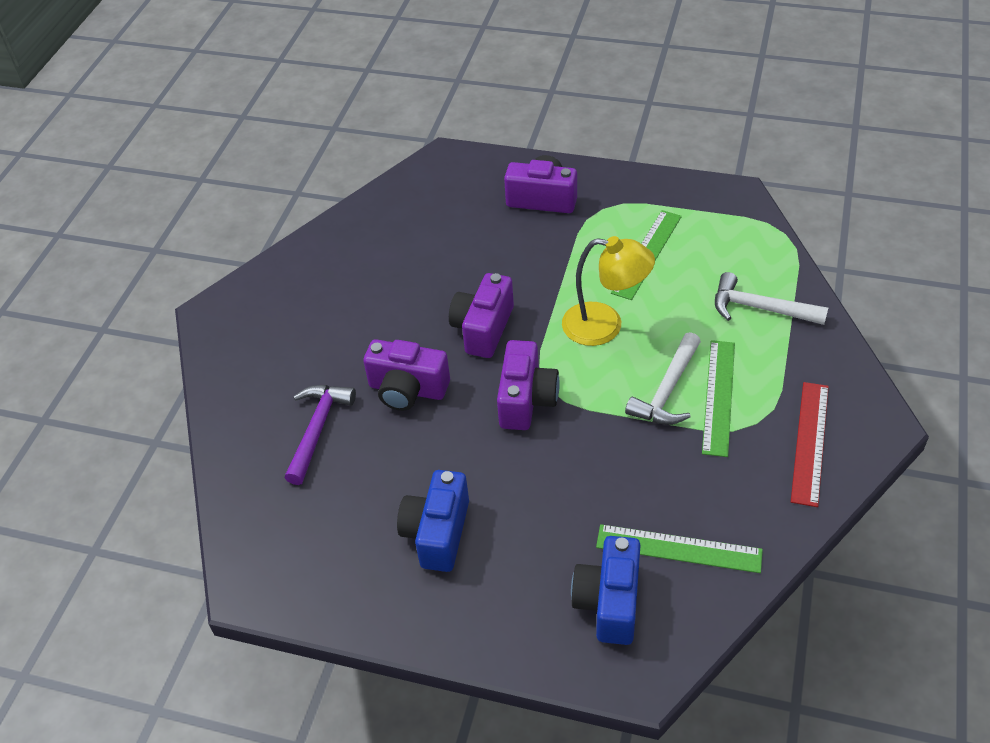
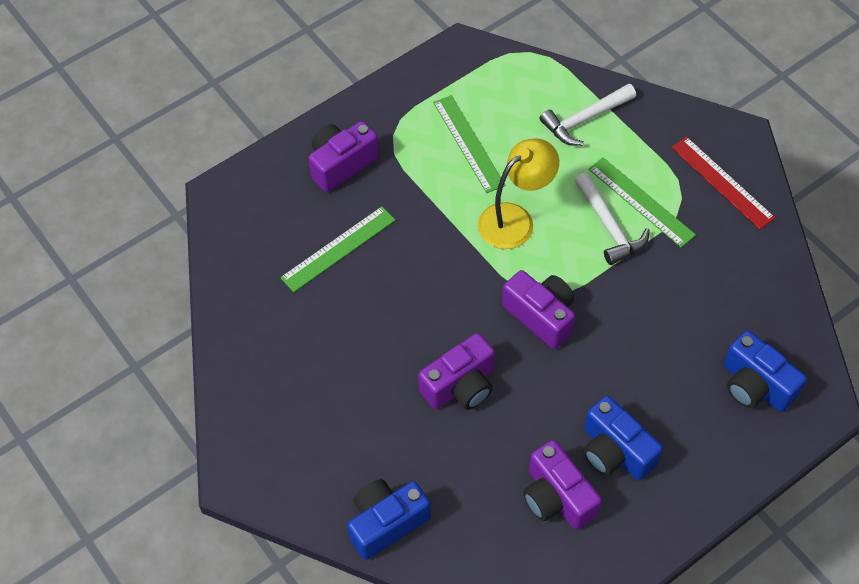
camera: 55 degrees left, 10 degrees up
(241, 421) = (386, 523): none -> blue camera
(317, 429) = (445, 472): purple hammer -> none
(483, 329) = (444, 296): purple camera -> purple camera (556, 497)
(678, 549) = (745, 316): green ruler -> green ruler (338, 249)

